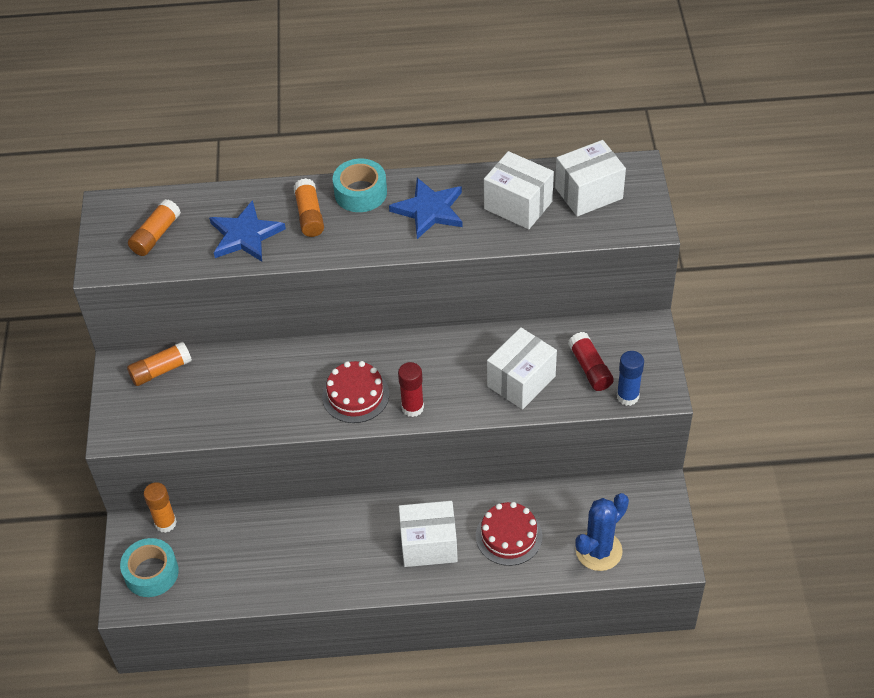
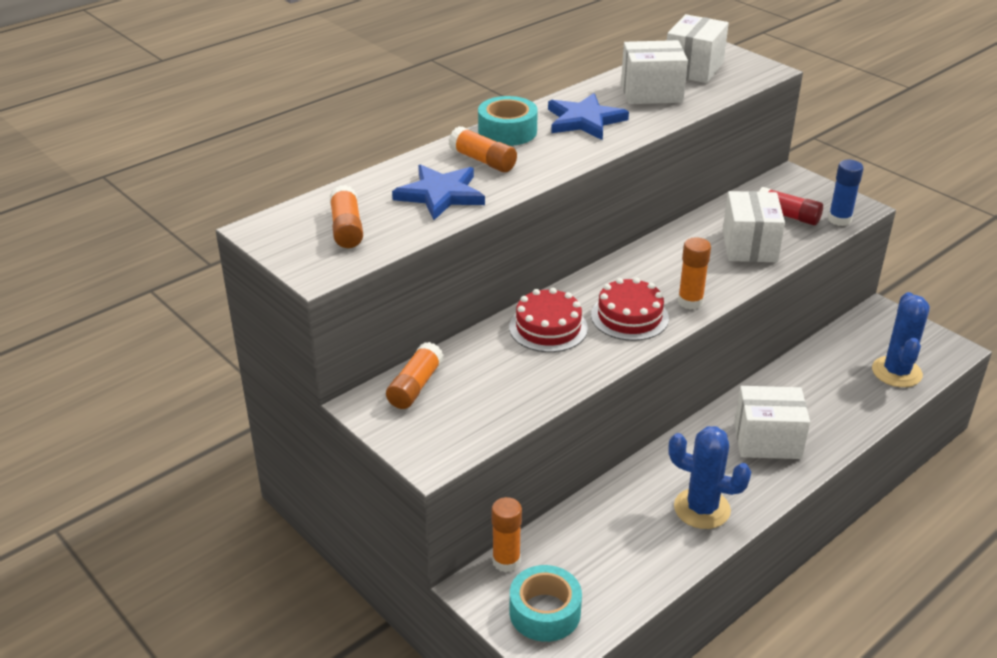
camera: 40 degrees left, 15 degrees down
(322, 567) = (702, 509): none -> blue cactus
(412, 407) = (690, 302): red glue stick -> orange glue stick
(429, 545) = (767, 440): white box -> white box turned 45 degrees clockwise
(509, 536) = (819, 399): red cake -> red cake (548, 328)

